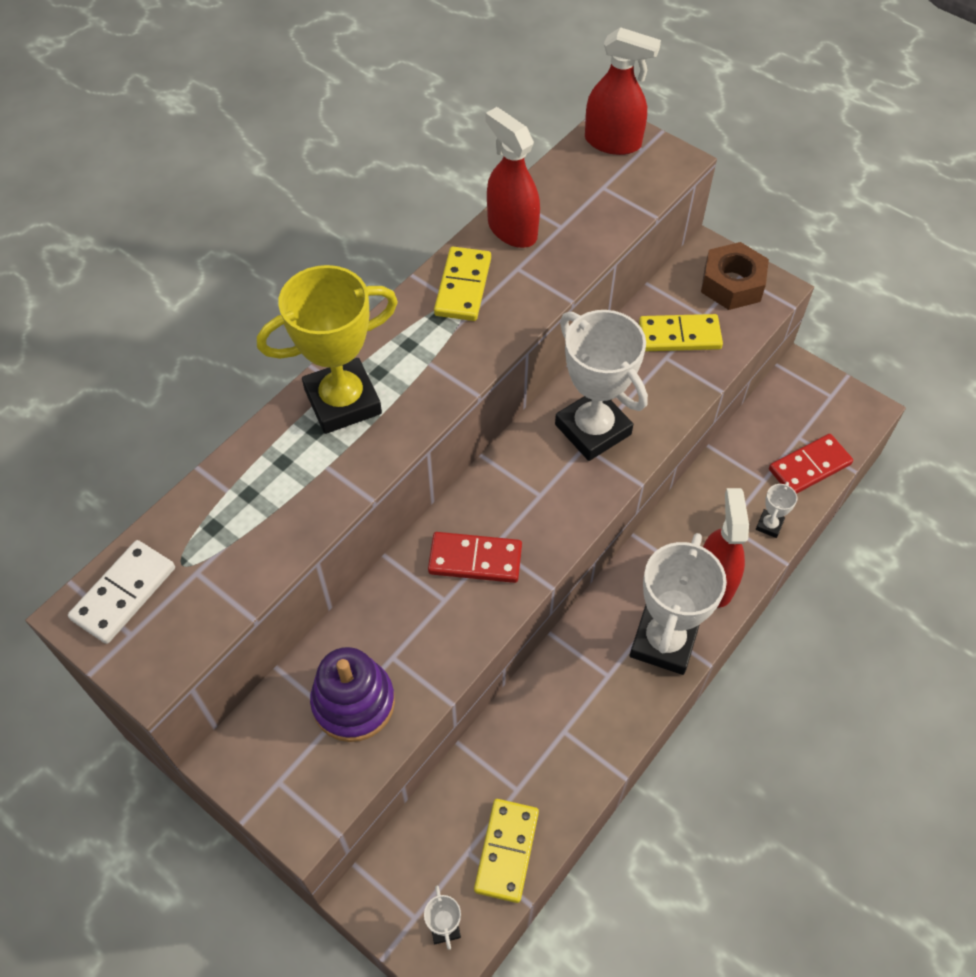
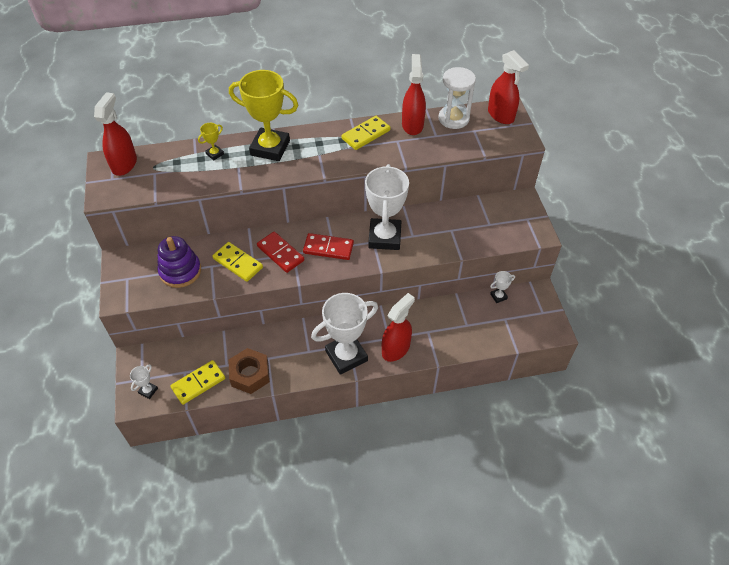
camera: 40 degrees right, 5 degrees down
(124, 593) = (124, 164): white domino -> red spray bottle
(263, 470) = (215, 154): none -> yellow trophy
(557, 185) = (453, 118): none -> white hourglass
(679, 336) = (468, 225): yellow domino -> yellow domino (238, 263)
(732, 284) = (519, 219): brown nut -> brown nut (250, 374)
(769, 525) = (447, 345): white trophy -> white trophy (498, 296)
(809, 467) = (495, 335): red domino -> red domino (328, 248)

